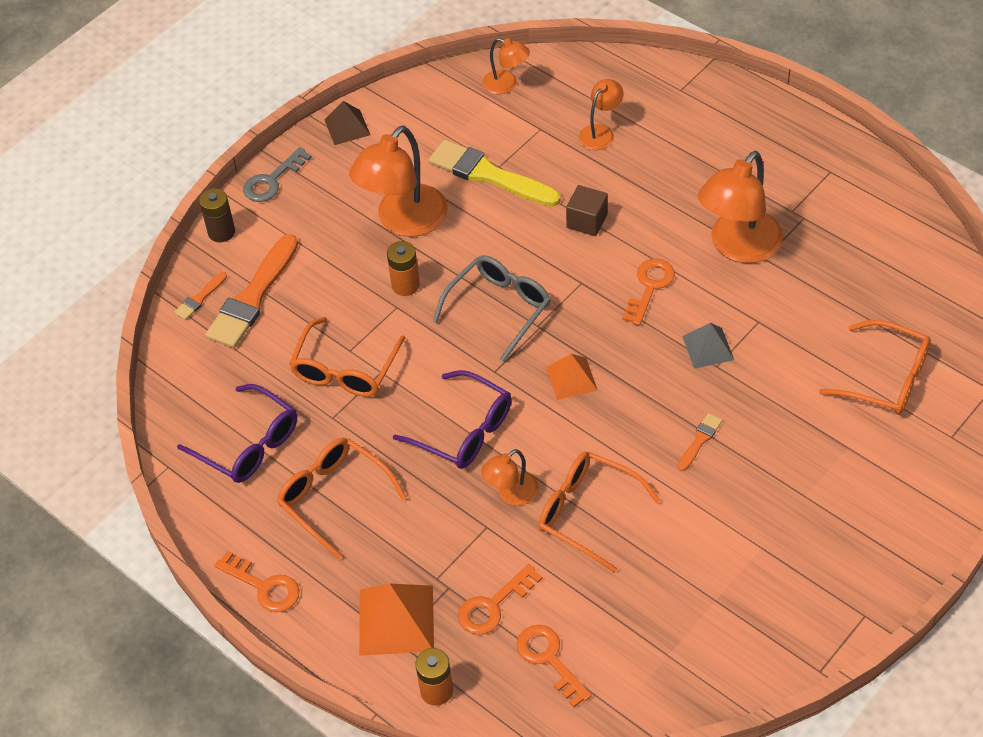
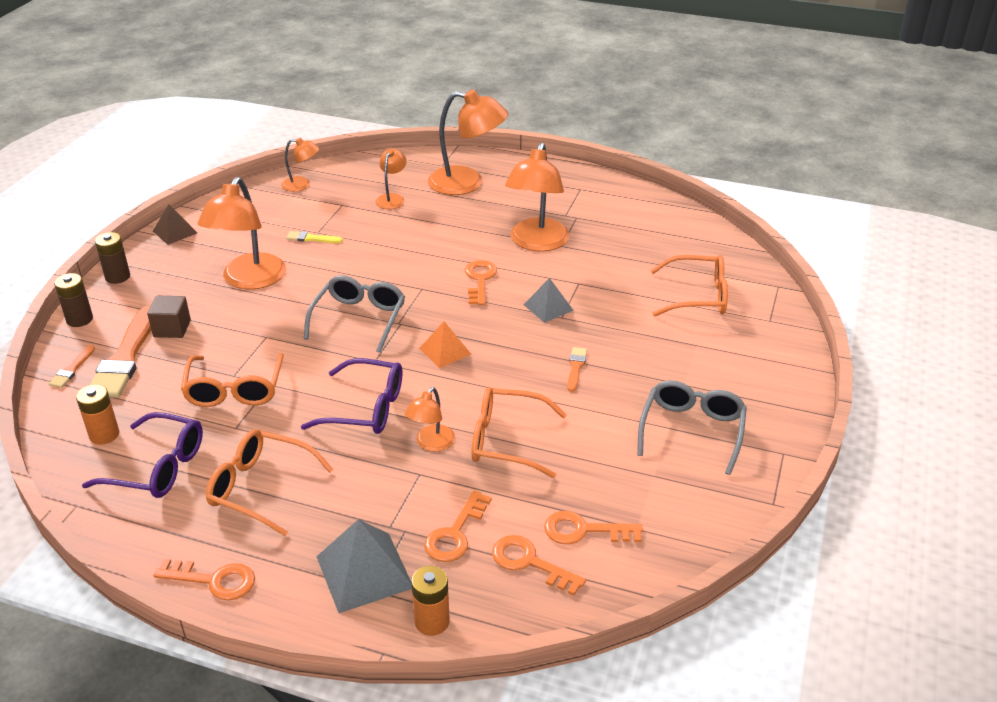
camera: 25 degrees left, 15 degrees down
(272, 180) = (117, 277): grey key -> brown battery
(396, 620) = (364, 572): orange pyramid -> grey pyramid
(405, 285) = (268, 320): orange battery -> orange battery (104, 434)
(489, 175) = (312, 238): yellow brush -> yellow brush, size x0.46
(587, 221) = (407, 250): brown cube -> brown cube (172, 328)
(616, 641) = (584, 530): none -> orange key
(698, 128) = (467, 183): none -> orange lamp
(783, 558) = (692, 430): none -> grey glasses

